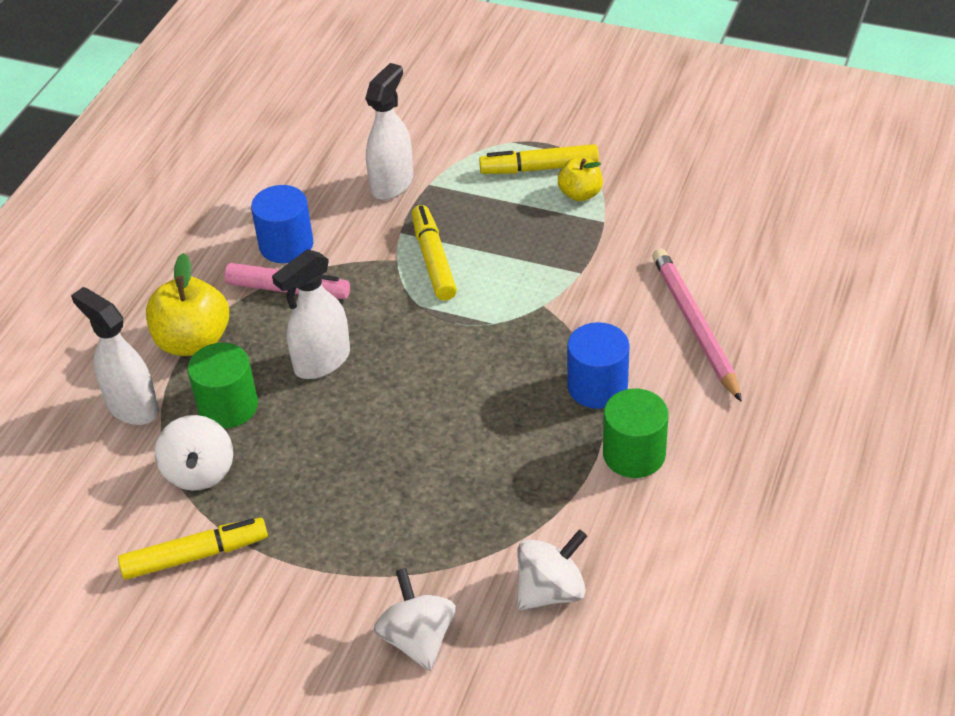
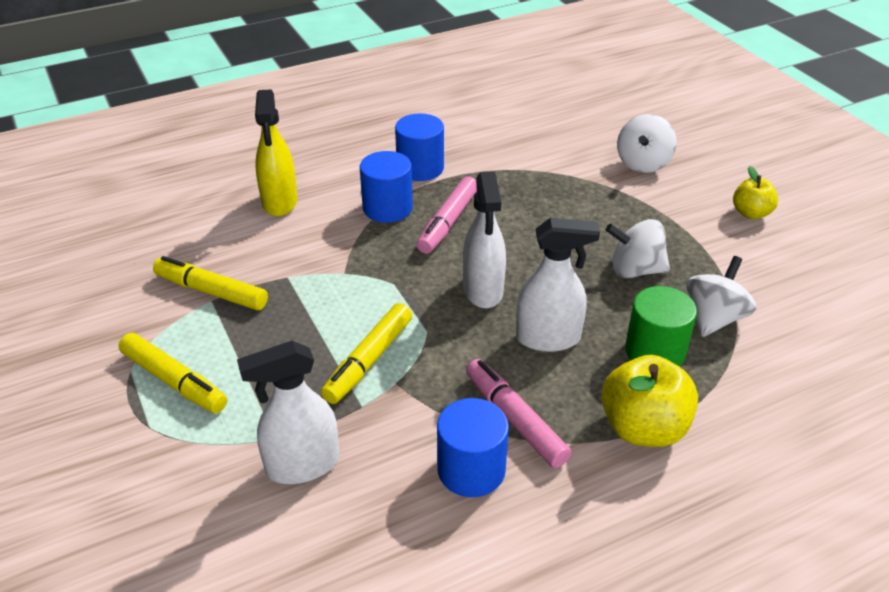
camera: 140 degrees left, 5 degrees down
(132, 407) = (740, 403): white spray bottle -> white spray bottle (483, 290)
(195, 556) = (753, 269): yellow marker -> yellow marker (211, 291)
(525, 410) = (448, 222): none -> pink marker
(551, 591) = (547, 144): white spinning top -> white spinning top (635, 270)
(580, 194) = (187, 334): yellow apple -> yellow apple (751, 213)
(634, 454) = (420, 168): green cylinder -> blue cylinder
(695, 326) = (280, 202): pink pencil -> yellow spray bottle

